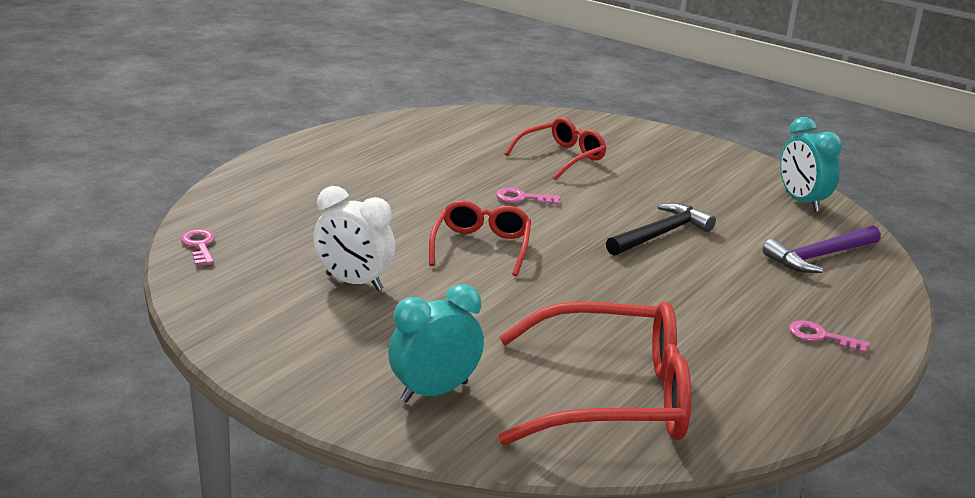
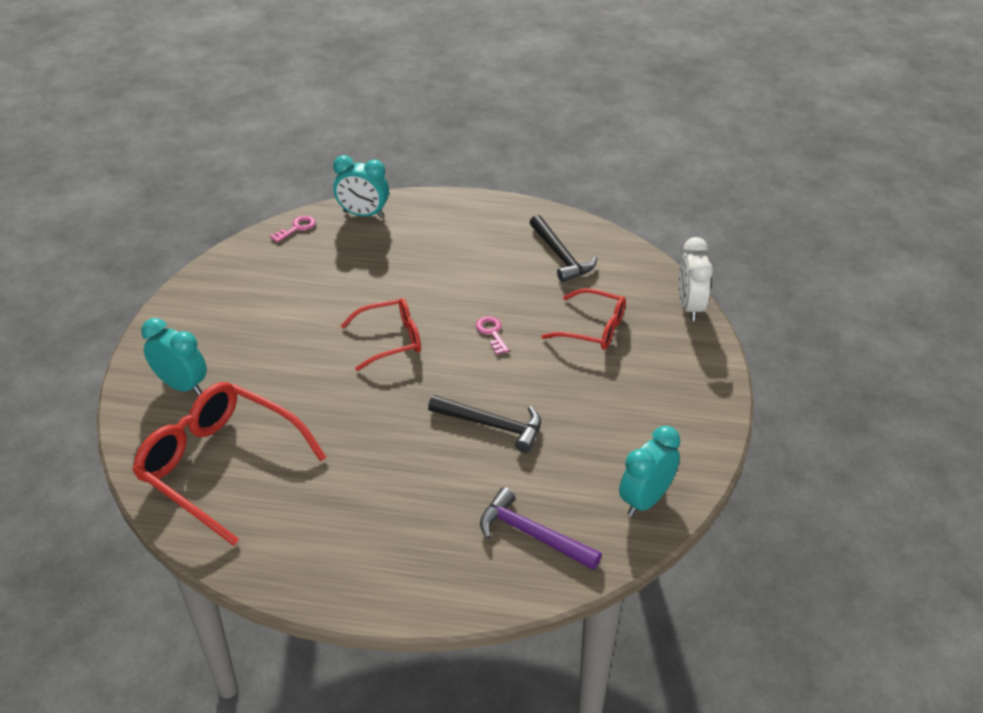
camera: 65 degrees right, 15 degrees up
(231, 204) = (363, 214): none -> turquoise clock
(354, 282) = (295, 304): white clock -> white clock (690, 307)
(438, 139) = (560, 256): none -> black hammer
(612, 397) = (220, 466): red glasses -> red glasses turned 150 degrees clockwise
(821, 337) = (379, 562): pink key -> none

